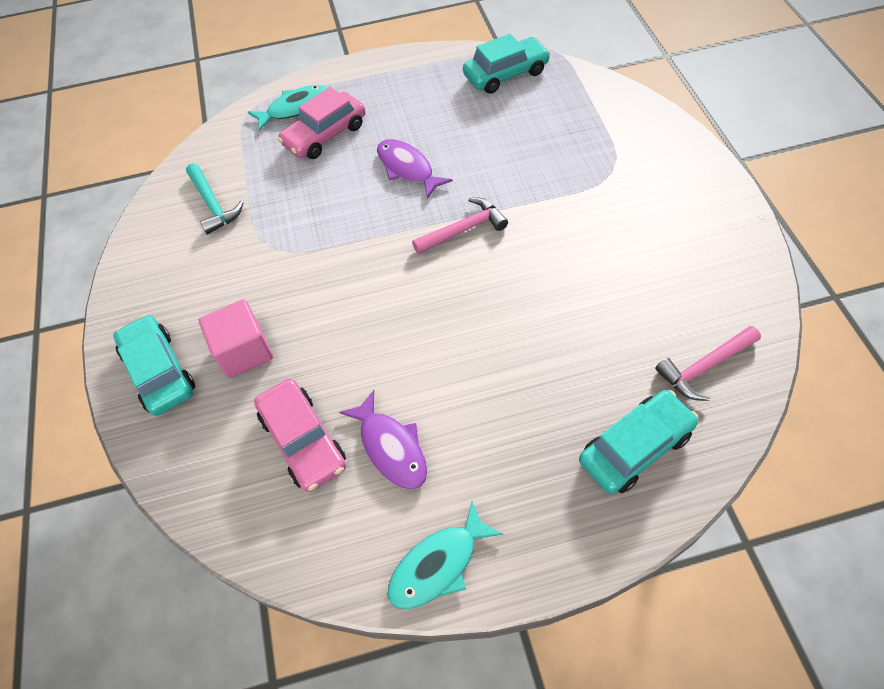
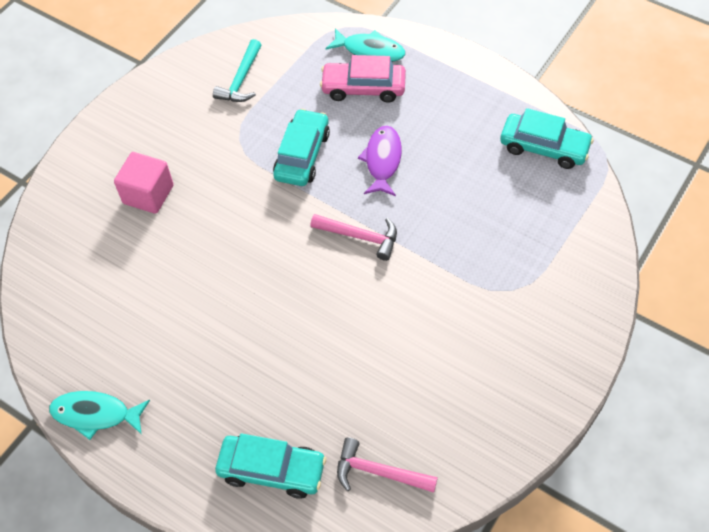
camera: 45 degrees right, 0 degrees up
(159, 371) = (96, 164): turquoise car -> turquoise car (302, 155)
(303, 440) = (115, 278): pink car -> none
(391, 447) = (151, 328): purple fish -> none

